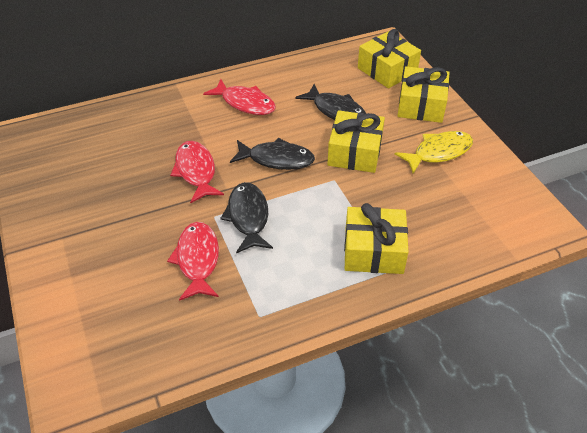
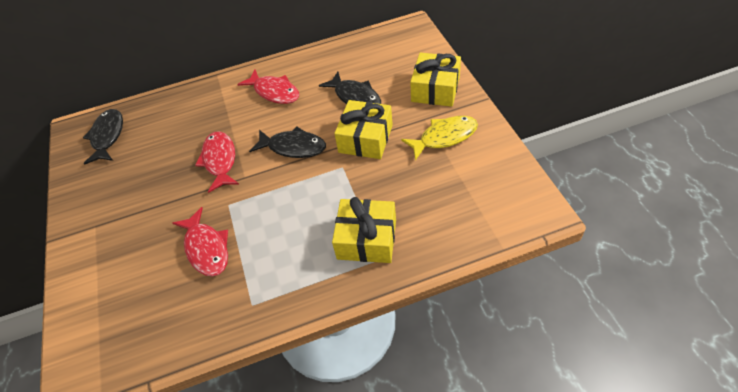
camera: 10 degrees right, 5 degrees up
(197, 260) = (206, 248): red fish -> red fish turned 150 degrees clockwise
(248, 217) = (258, 205): black fish -> black fish (107, 136)
(387, 70) = (409, 54): yellow gift -> none

